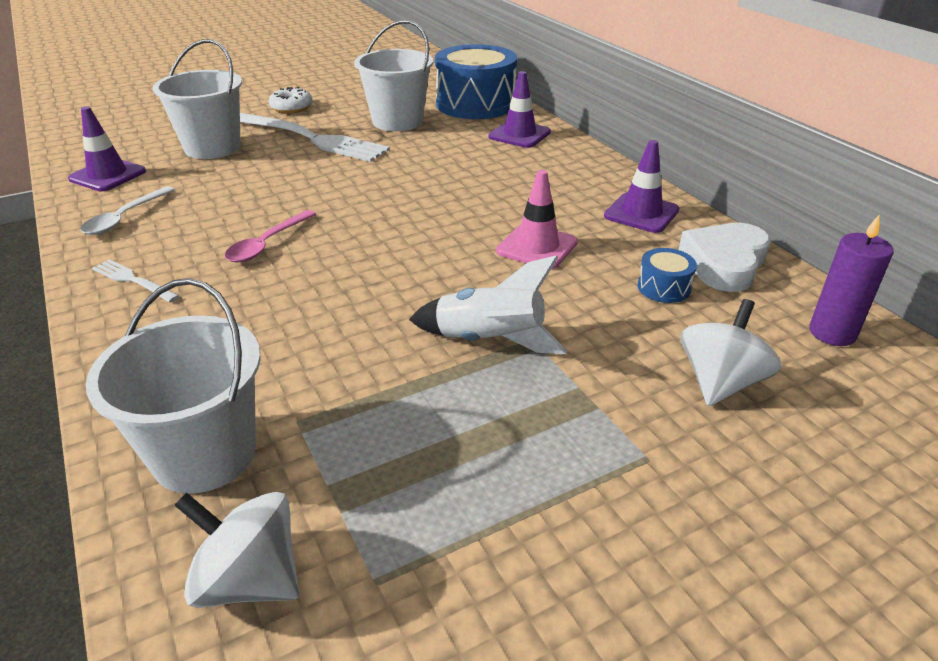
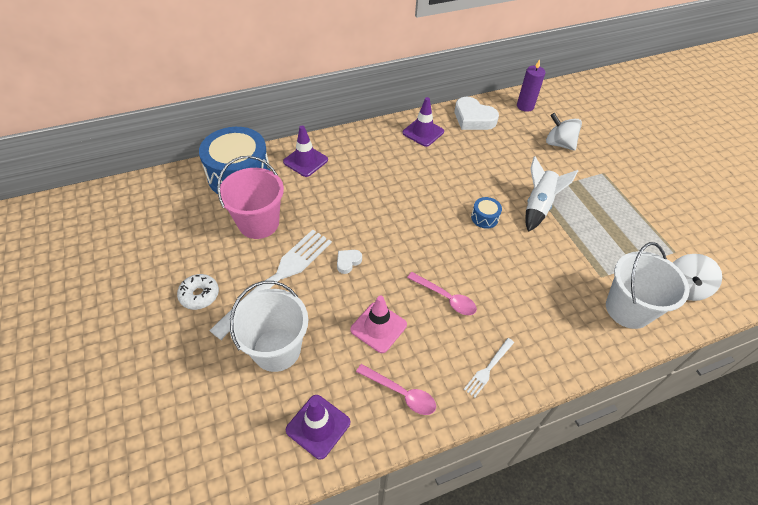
camera: 85 degrees left, 15 degrees up
(124, 218) = (401, 393): white spoon -> pink spoon
(336, 174) = (348, 262): none -> white heart
(397, 121) = (258, 223): white bucket -> pink bucket
(537, 247) = (455, 177): pink traffic cone -> pink traffic cone (378, 327)
(663, 287) = (493, 142): blue drum -> blue drum (484, 218)

